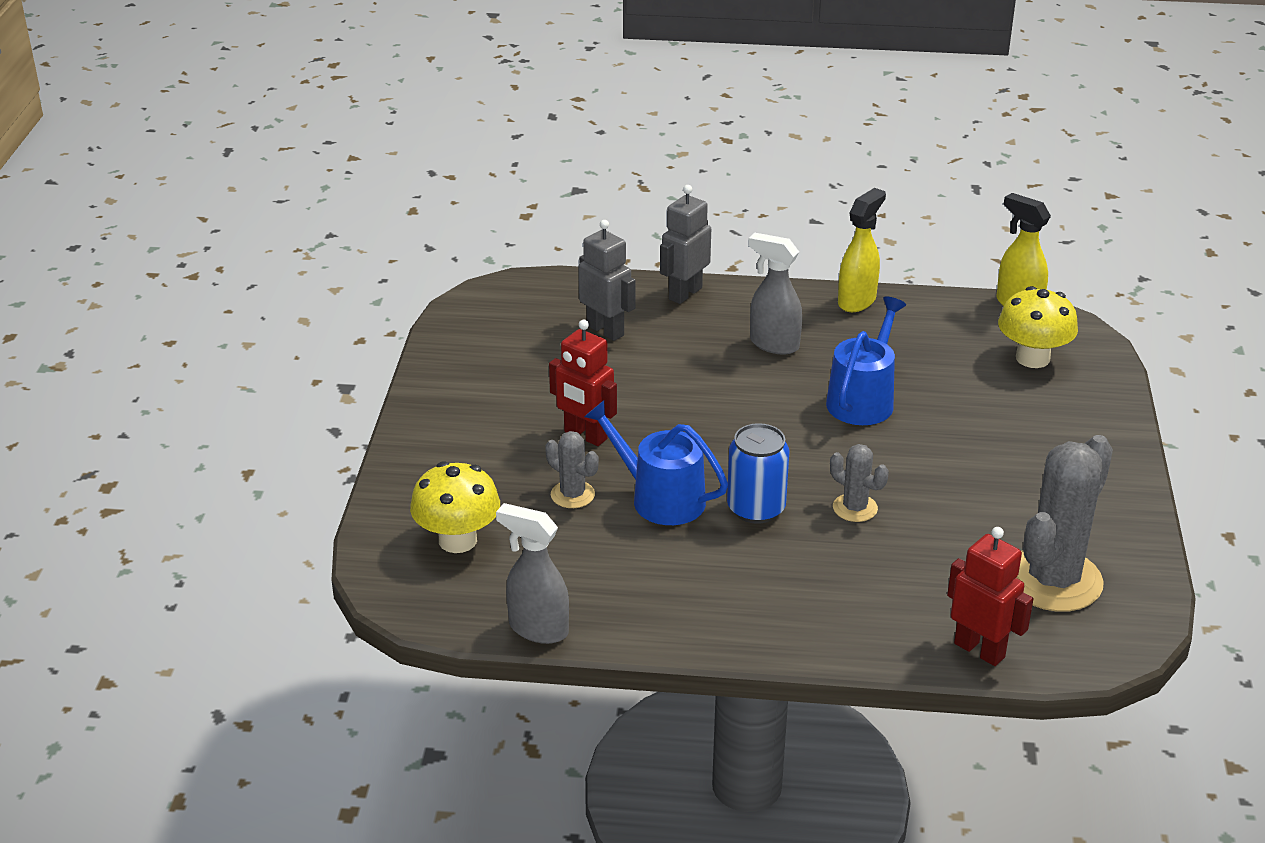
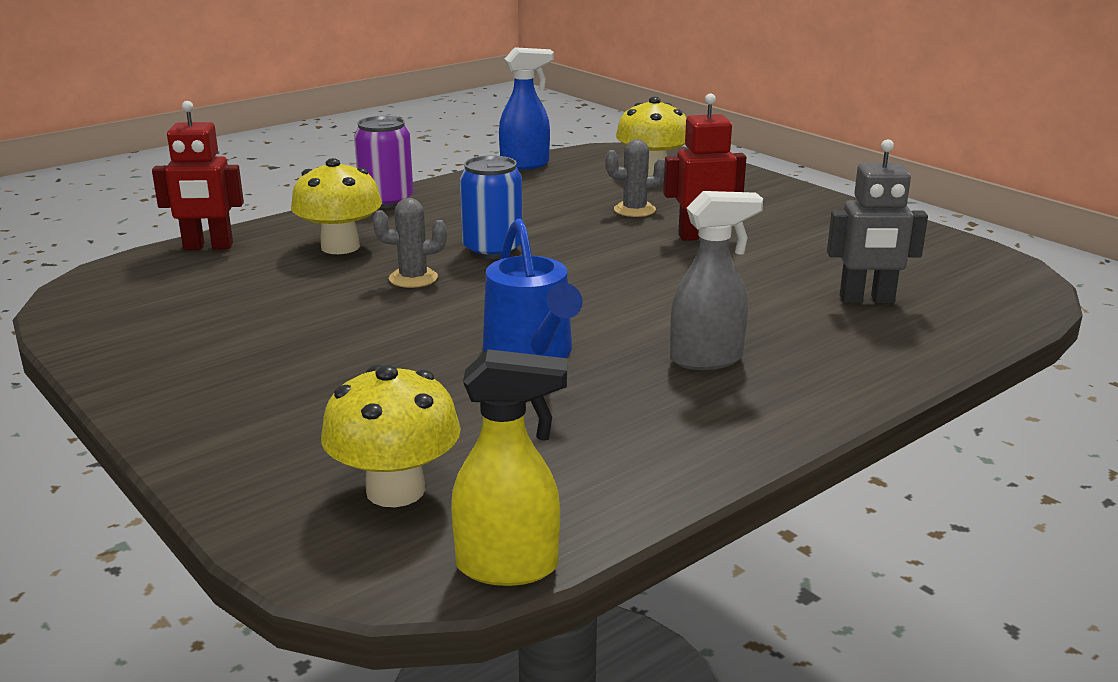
camera: 135 degrees right, 10 degrees down
(537, 629) = (525, 165): grey spray bottle -> blue spray bottle
(660, 498) = (573, 229): blue watering can -> none
(685, 293) = (892, 363): grey robot -> none
(751, 639) = (386, 201): none -> purple can
(857, 301) = (718, 451): yellow spray bottle -> none
(868, 583) = (340, 247): none -> yellow mushroom
(1053, 580) = (176, 300): grey cactus -> none

